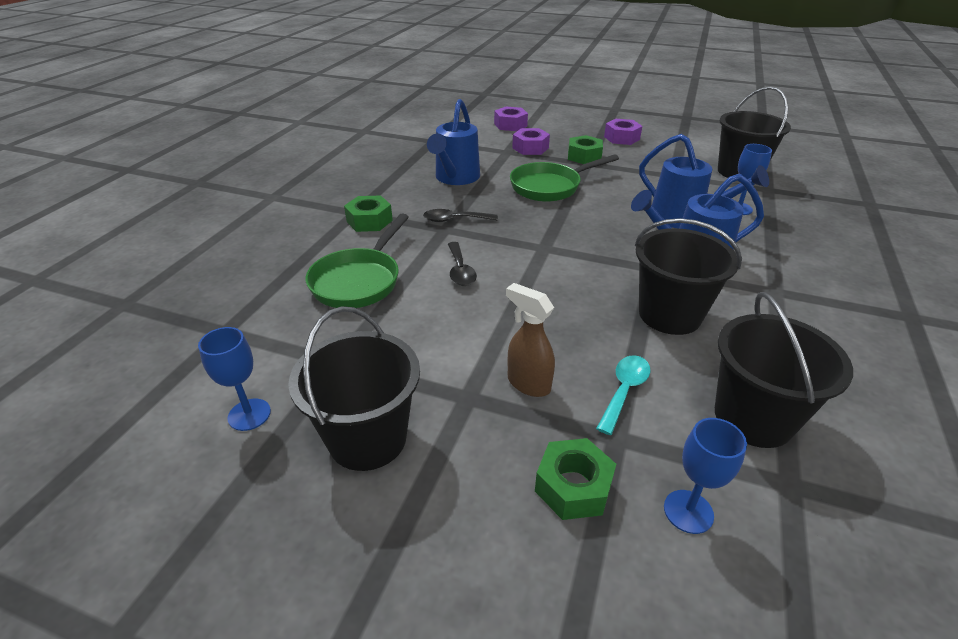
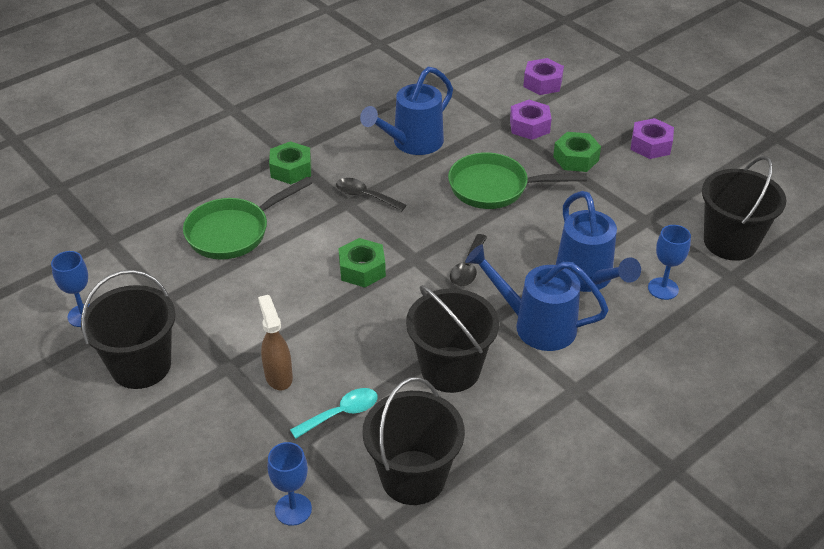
camera: 30 degrees right, 5 degrees up
(460, 271) = (320, 254): black spoon -> black spoon (468, 268)
(573, 487) = (237, 459): green nut -> green nut (362, 269)

